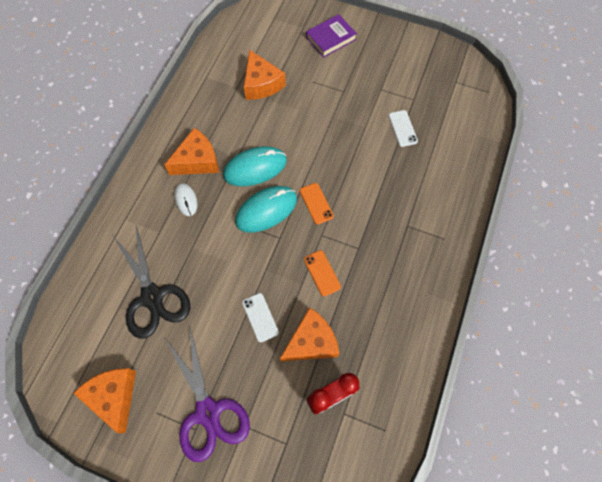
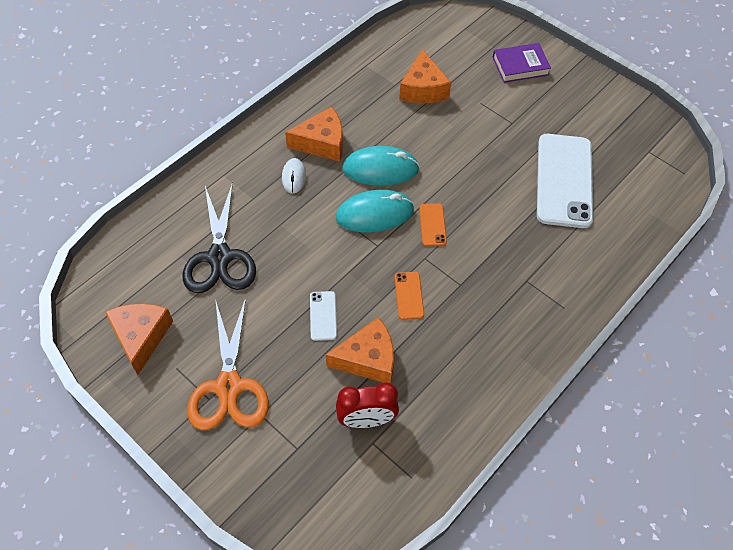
camera: 20 degrees right, 10 degrees down
(208, 412) = (229, 387): purple scissors -> orange scissors
(402, 128) = (564, 180): white phone -> white phone, size x2.31

